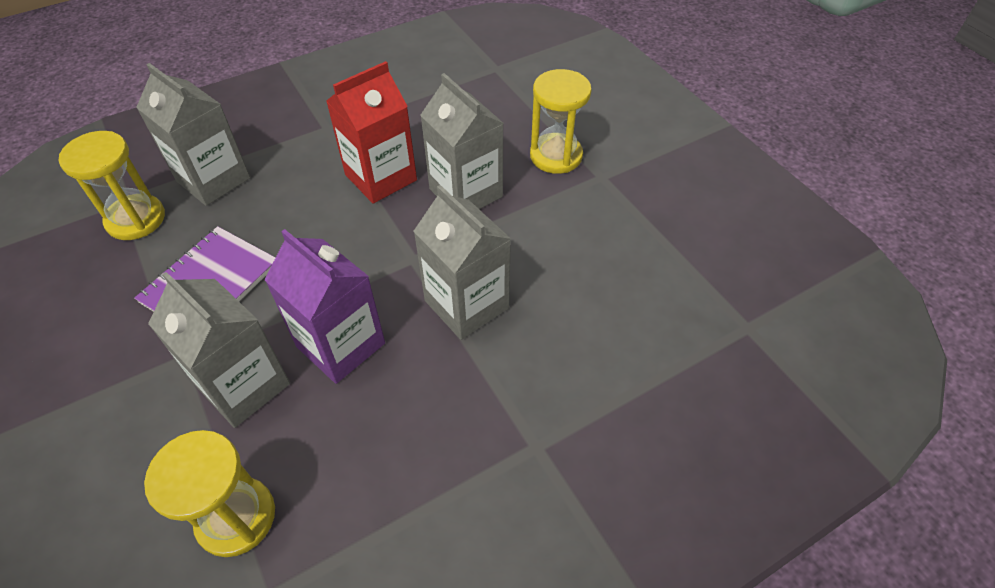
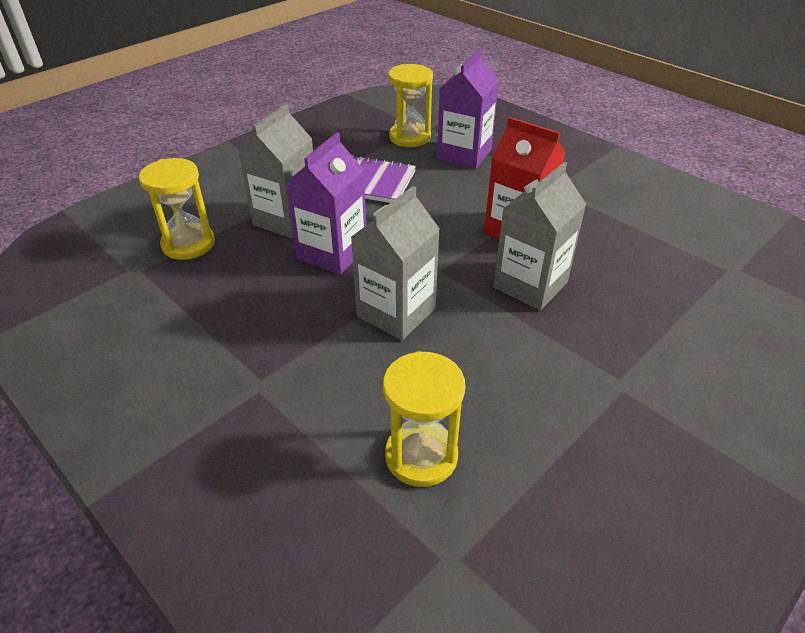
camera: 75 degrees right, 10 degrees down
(213, 179) = (464, 154): grey carton -> purple carton
(556, 156) = (627, 340): yellow hourglass -> yellow hourglass (421, 456)

